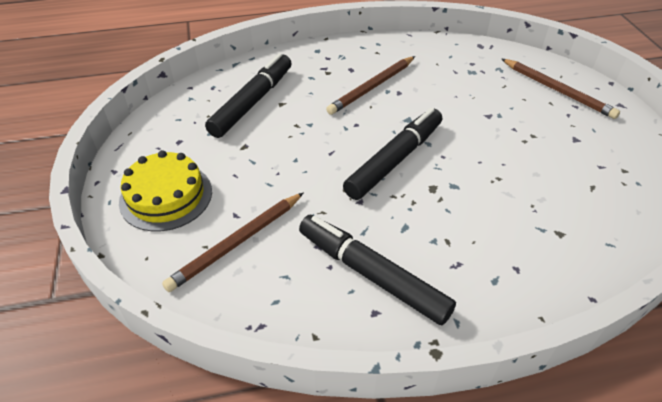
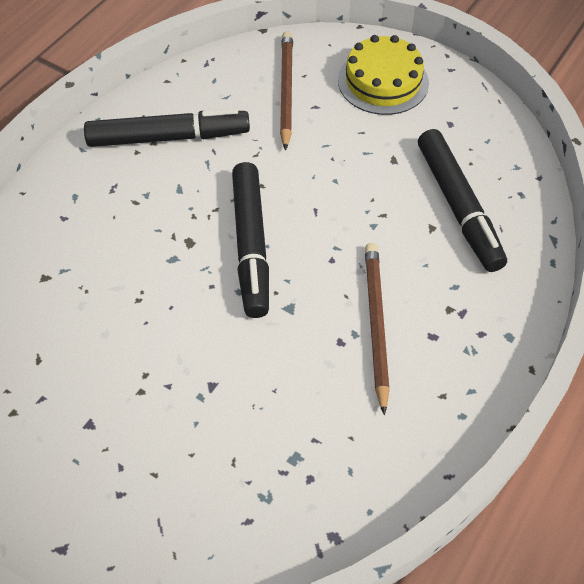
camera: 135 degrees right, 10 degrees up
(557, 90) = (160, 509): brown pencil -> none

